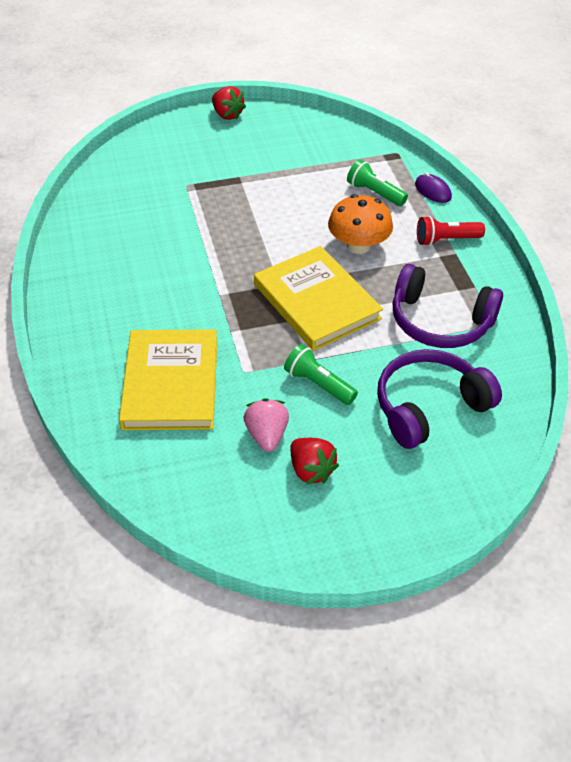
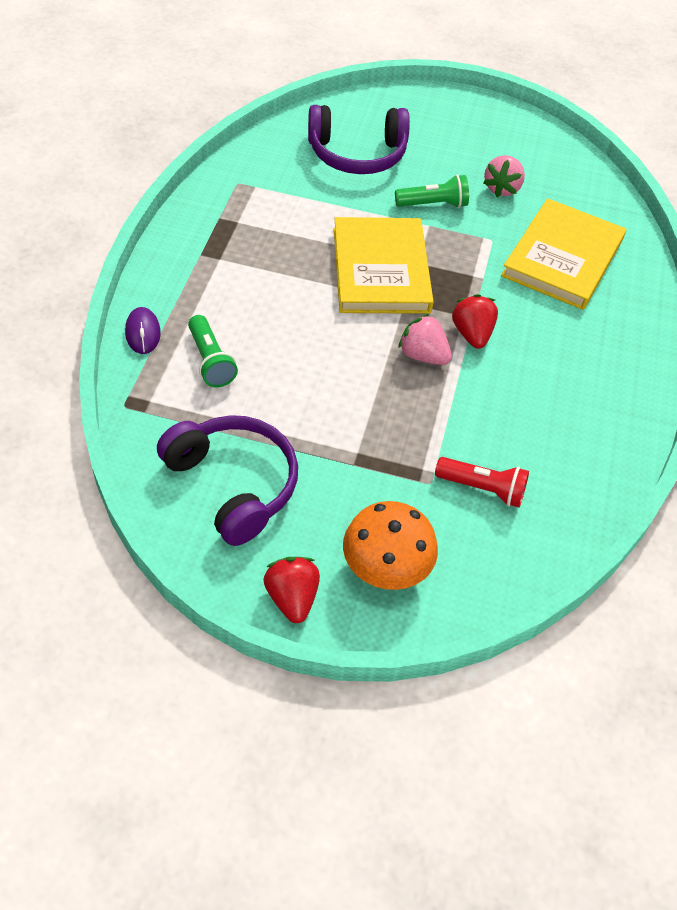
camera: 155 degrees left, 5 degrees up
(239, 253) = (423, 355): none -> pink strawberry
(311, 470) = (482, 155): red strawberry -> red strawberry (472, 334)
(318, 384) = (433, 204): green flashlight -> green flashlight turned 75 degrees counterclockwise
(358, 245) = (289, 306): orange mushroom -> orange mushroom (386, 566)
(440, 321) = (283, 205): purple headphones -> purple headphones (233, 484)
(446, 240) = (194, 272): red flashlight -> red flashlight (483, 489)

